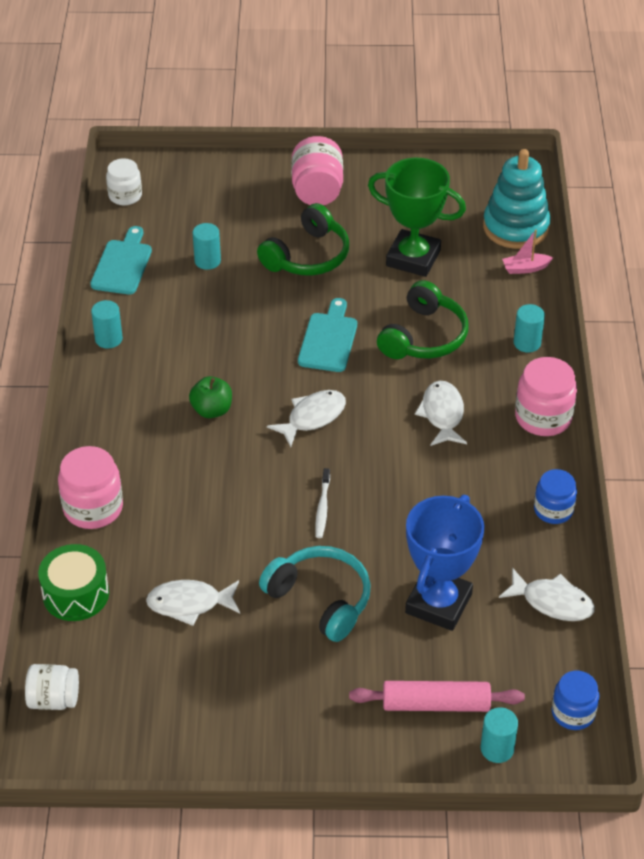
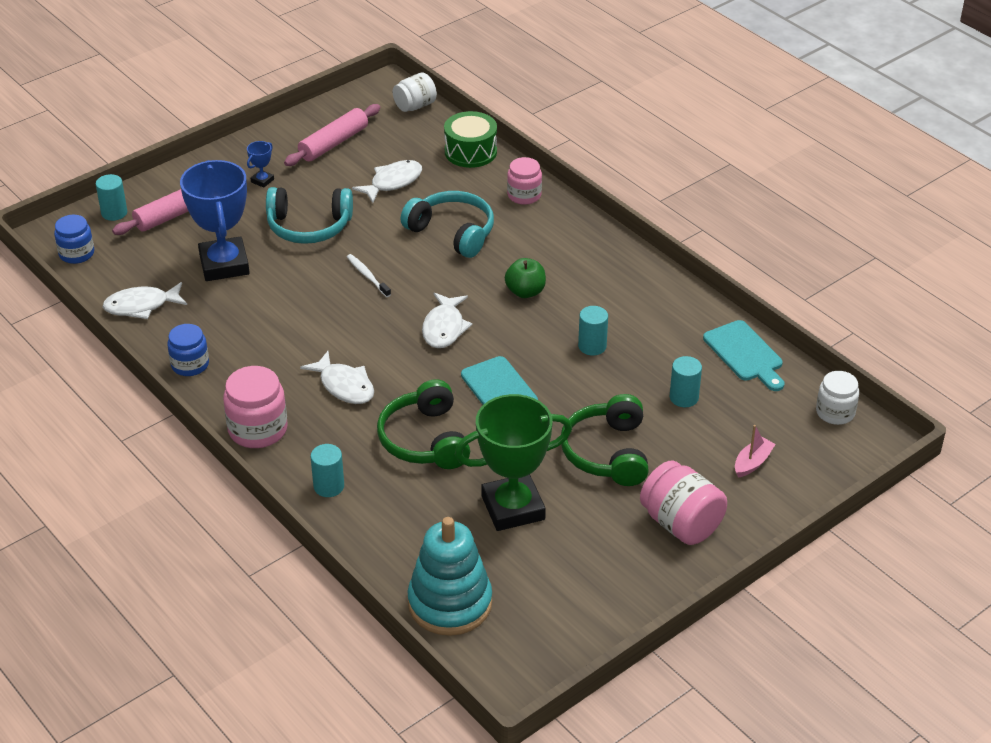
camera: 140 degrees right, 5 degrees down
(93, 508) = (524, 195): pink jar -> pink jar, size x0.66
(108, 339) = (669, 295): turquoise cylinder -> turquoise cylinder (592, 346)
(190, 700) = (333, 143): none -> pink rolling pin
(201, 507) = (452, 232): none -> turquoise headphones
(310, 693) = (262, 181): none -> blue trophy
(525, 268) = (398, 561): pink boat -> pink boat (752, 463)

